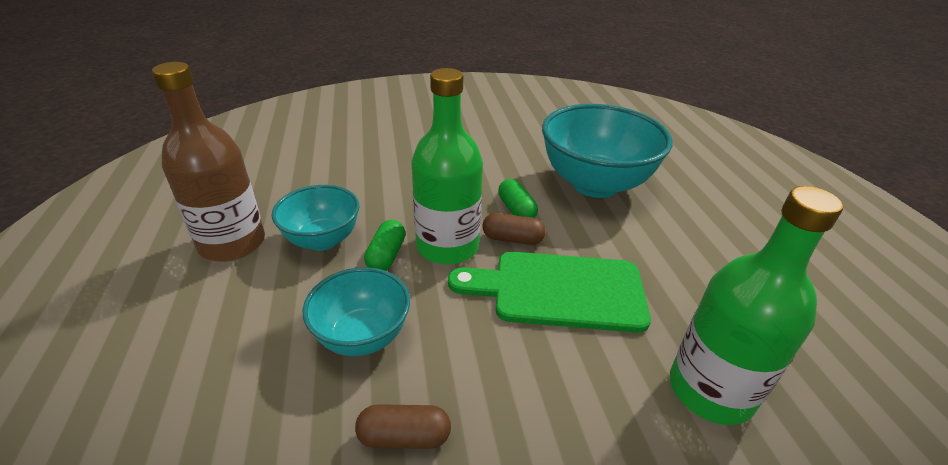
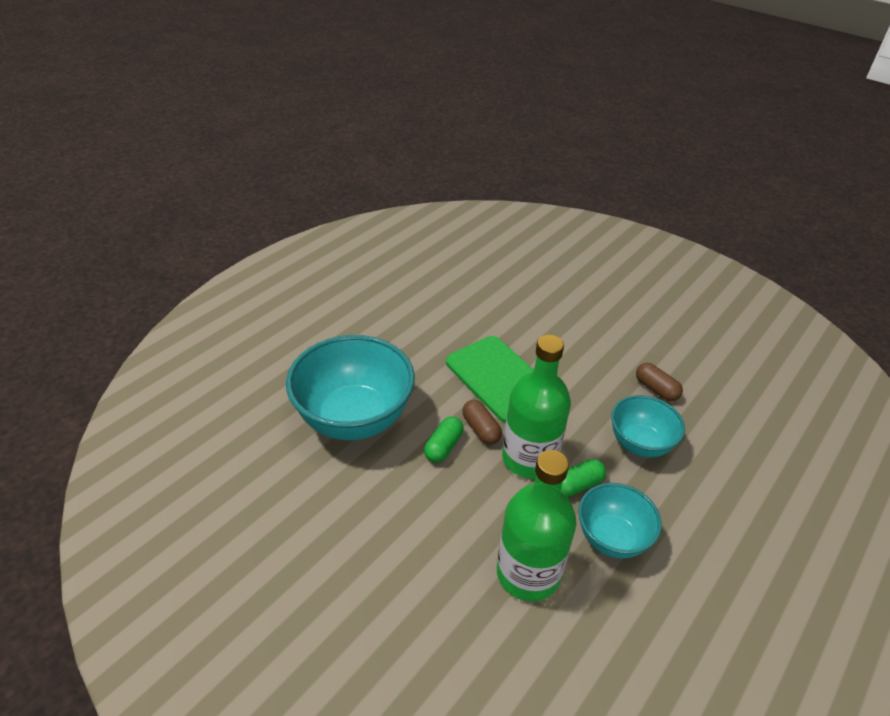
camera: 130 degrees left, 5 degrees up
(232, 243) = (687, 595): brown bottle -> none
(710, 390) = (507, 310): green bottle -> green bottle (528, 573)

